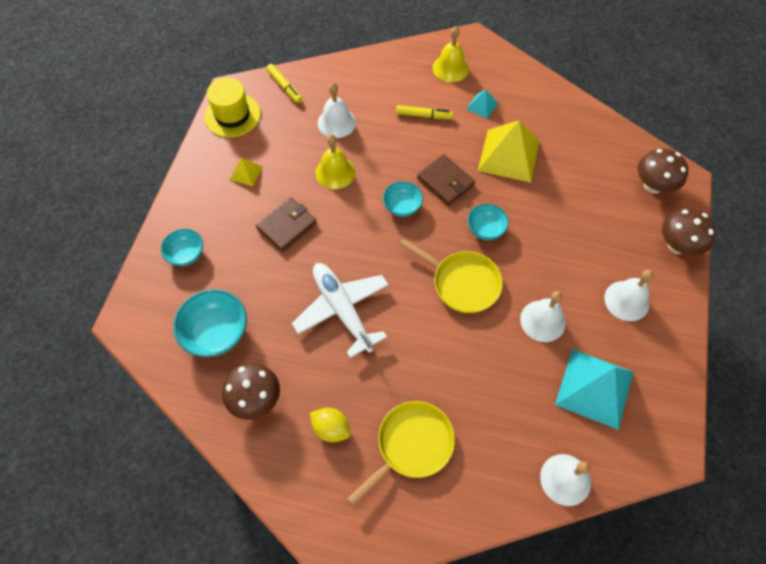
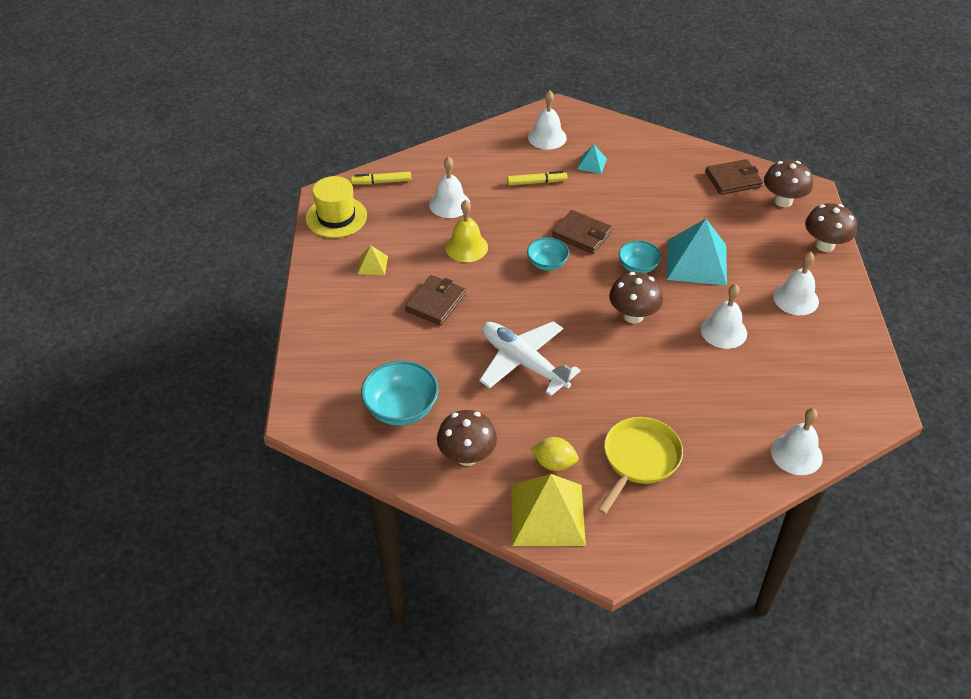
camera: 15 degrees left, 15 degrees down
(186, 254) = (339, 348): turquoise bowl -> none
(285, 86) = (381, 182): yellow marker -> yellow marker turned 135 degrees clockwise
(450, 68) = (547, 137): yellow bell -> white bell
(462, 283) = (633, 316): yellow pan -> brown mushroom
(509, 155) = (635, 201): yellow pyramid -> yellow pyramid (547, 514)
(594, 388) = (794, 375): turquoise pyramid -> turquoise pyramid (697, 262)
(611, 151) = (733, 179): none -> brown wallet

